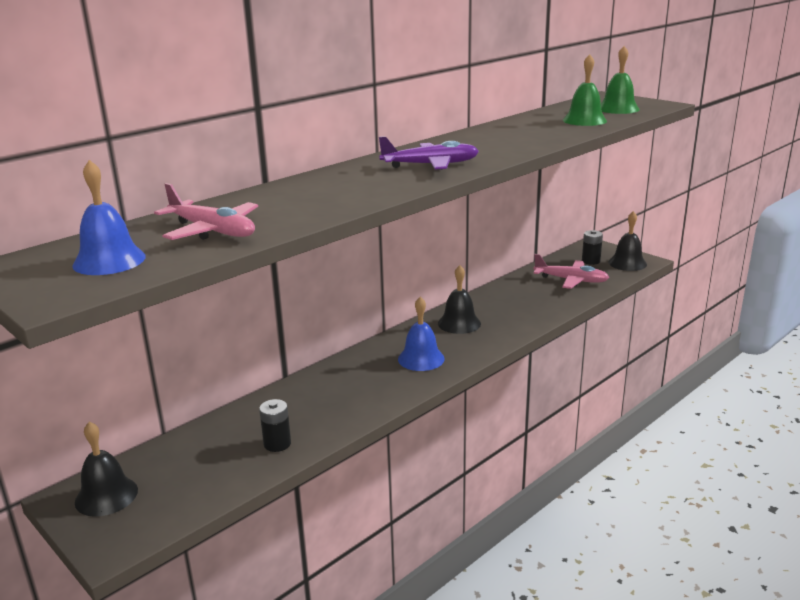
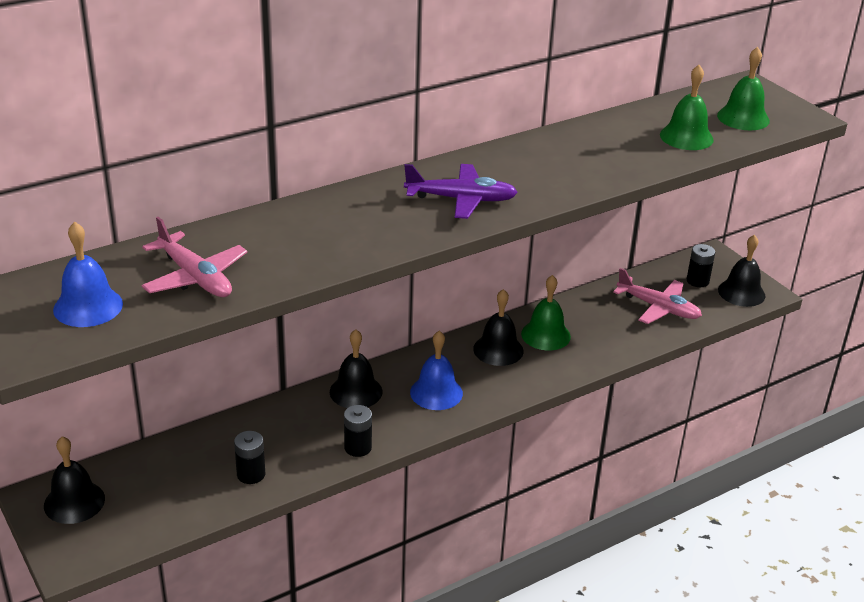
camera: 10 degrees right, 10 degrees up
(351, 368) = (356, 391): none -> black bell
(369, 407) = (358, 447): none -> black battery
(492, 308) = (545, 335): none -> green bell

